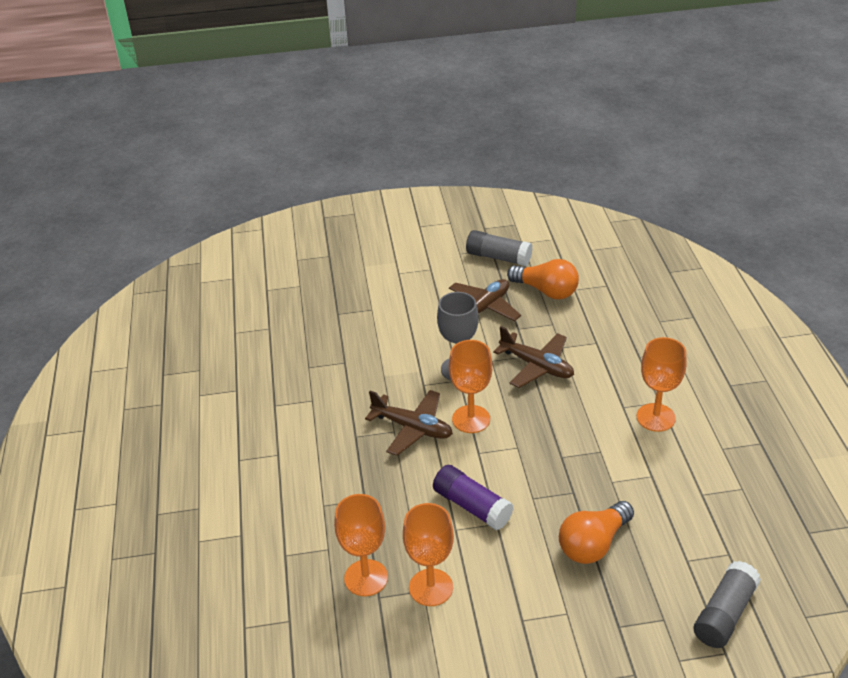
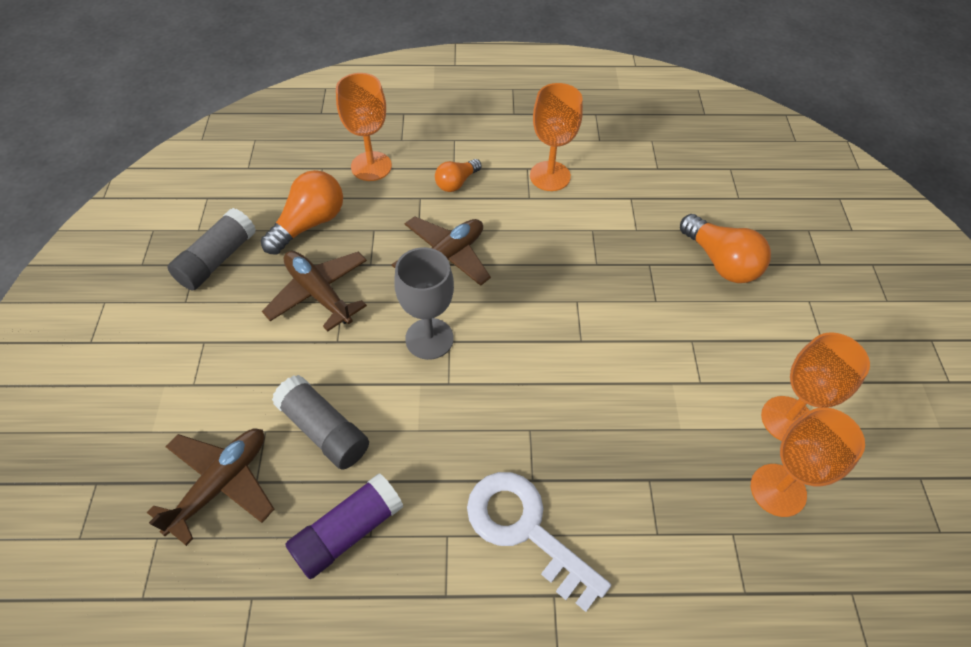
camera: 85 degrees left, 15 degrees up
(319, 436) = (526, 529): none -> white key
(412, 428) = (528, 406): brown plane -> brown plane (220, 484)
(471, 419) = (523, 339): orange goblet -> orange goblet (371, 166)
(472, 506) = (666, 360): purple glue stick -> purple glue stick (347, 532)
(622, 360) = (456, 182): none -> orange light bulb
(724, 614) = (798, 188): grey glue stick -> grey glue stick (324, 430)

